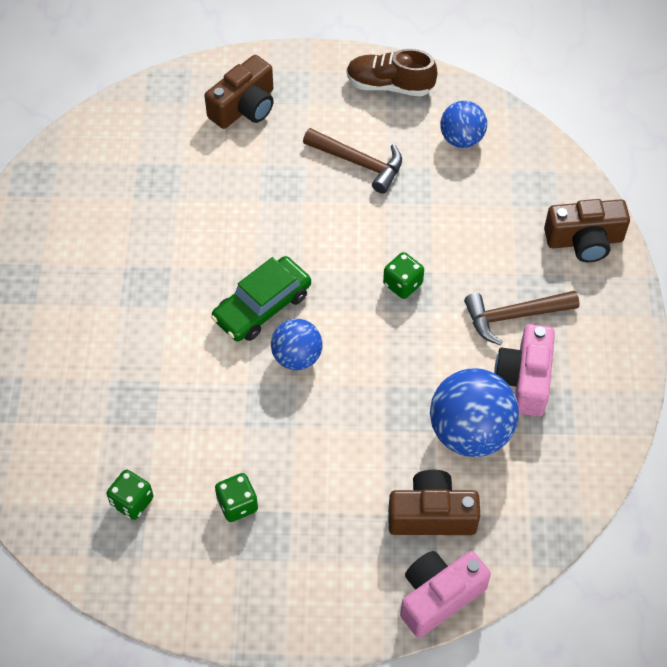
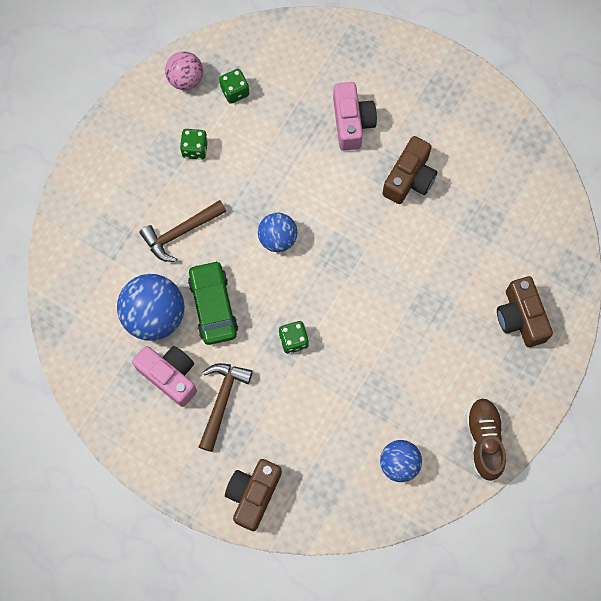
camera: 120 degrees right, 15 degrees up
(146, 570) = (186, 79): none -> pink ball
(262, 306) = (331, 237): green car -> green car (213, 306)
(359, 163) = (419, 372): brown hammer -> brown hammer (180, 233)
(389, 85) = (484, 440): brown shoe -> brown shoe turned 45 degrees counterclockwise
(431, 515) = (115, 257): brown camera -> brown camera (409, 178)
(438, 596) = (62, 231): pink camera -> pink camera (351, 122)

